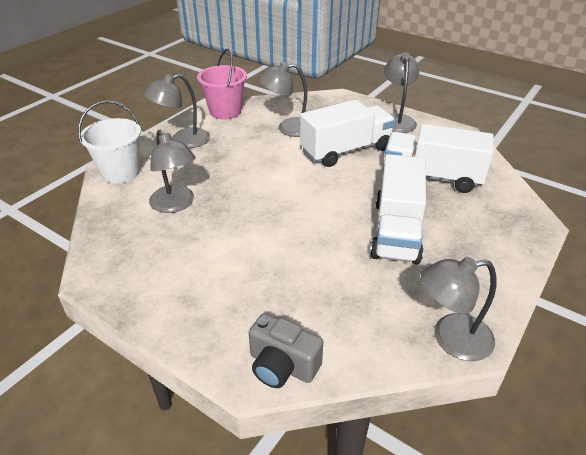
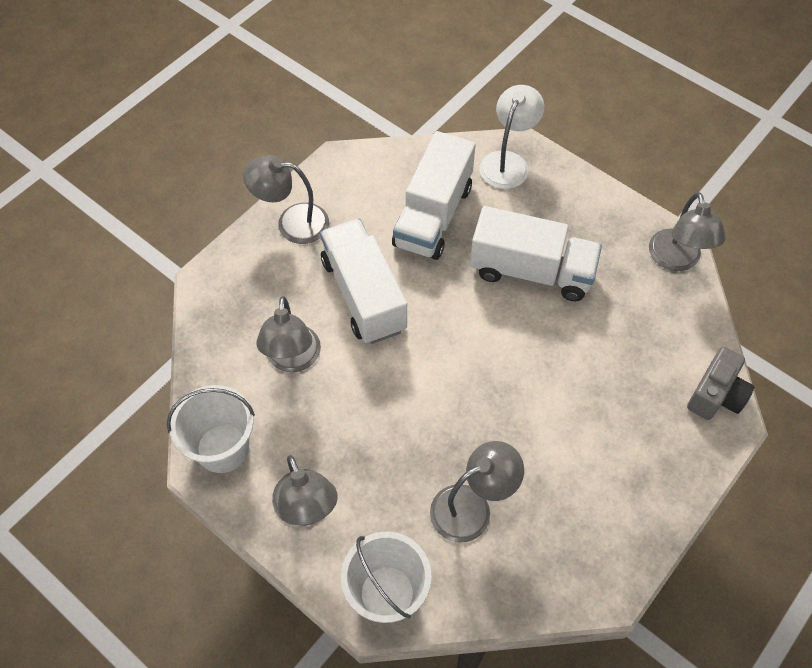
camera: 85 degrees left, 20 degrees up
(225, 111) = (222, 448): pink bucket -> white bucket
(513, 214) = (508, 162): none -> white lamp

